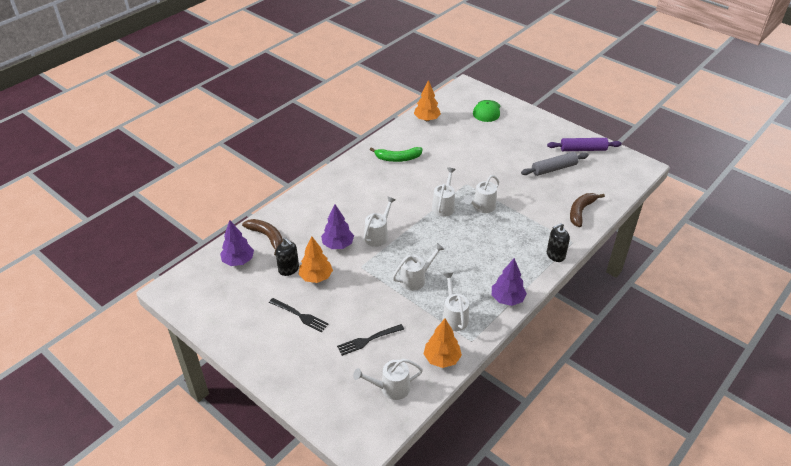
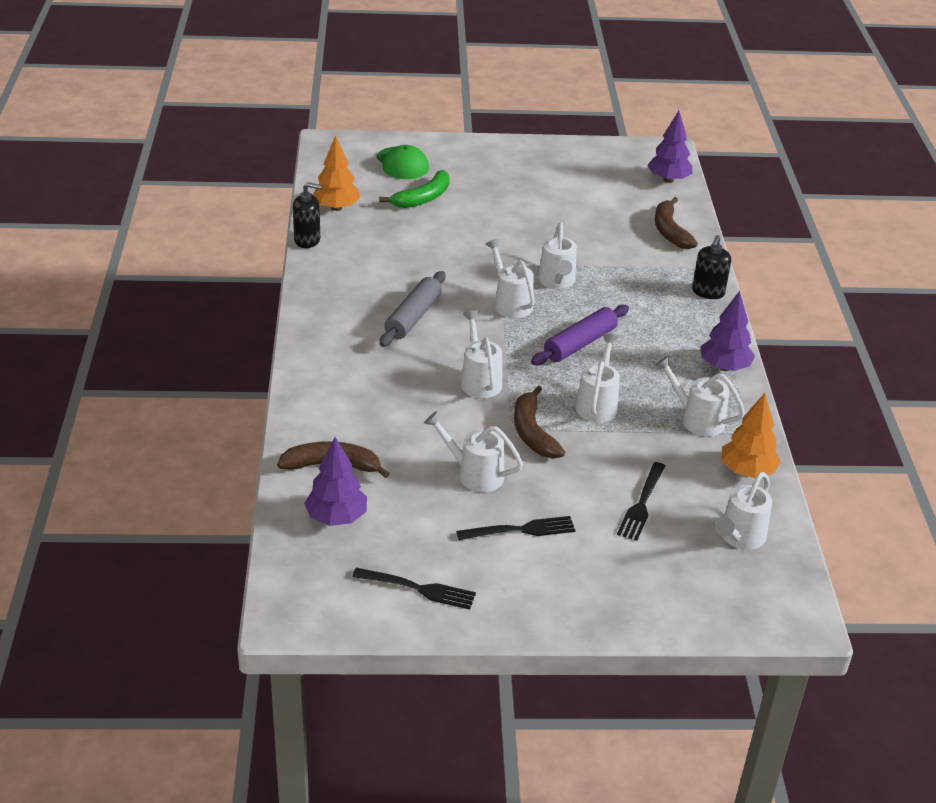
camera: 45 degrees left, 5 degrees down
(226, 313) = (418, 589): none -> black fork
(289, 269) = (423, 486): black soap dispenser -> black soap dispenser (307, 240)
(316, 277) = (474, 474): orange tree -> white watering can
(338, 245) = (444, 420): purple tree -> purple tree (668, 180)
(367, 274) = (532, 432): none -> brown banana
(398, 158) = (368, 275): green banana -> green banana (423, 198)
(554, 169) = (577, 197): grey rolling pin -> grey rolling pin (413, 317)
(583, 149) = (579, 160): purple rolling pin -> purple rolling pin (580, 344)

